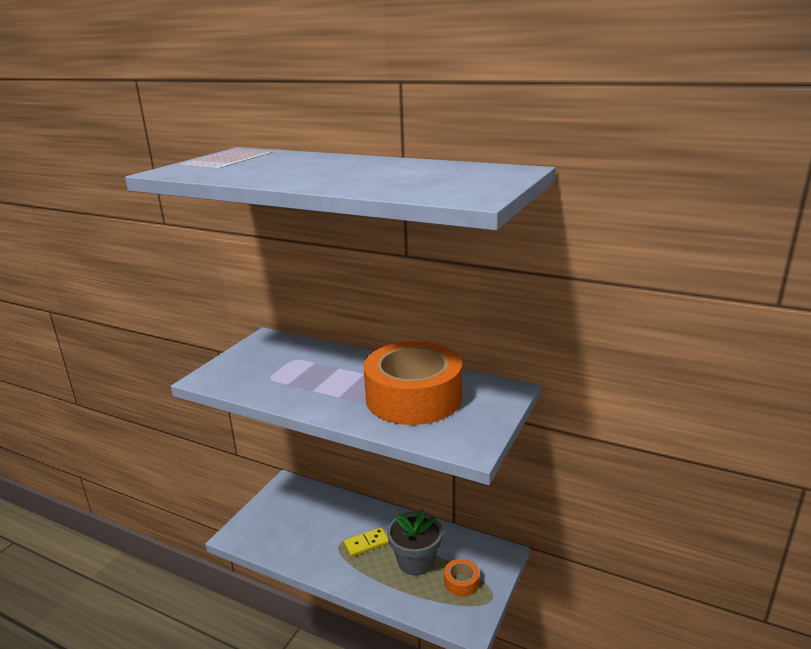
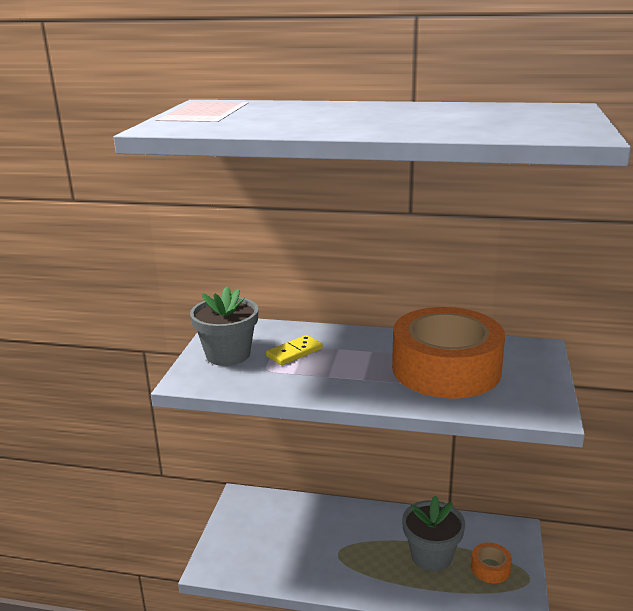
camera: 15 degrees left, 0 degrees up
(249, 361) = (228, 354): none -> grey flower pot
(366, 543) = (368, 547): yellow domino -> yellow domino (294, 352)

